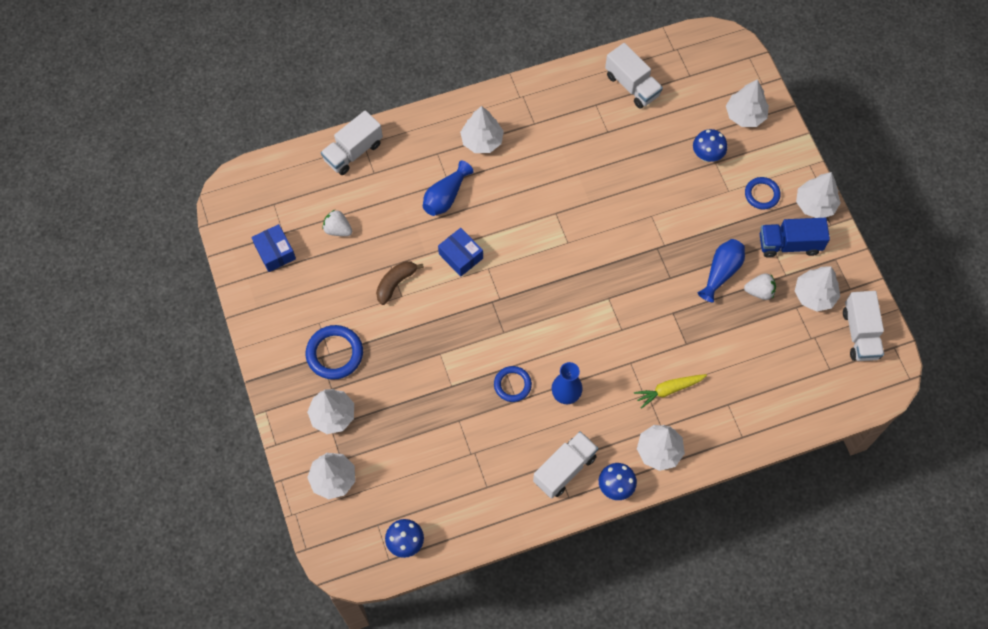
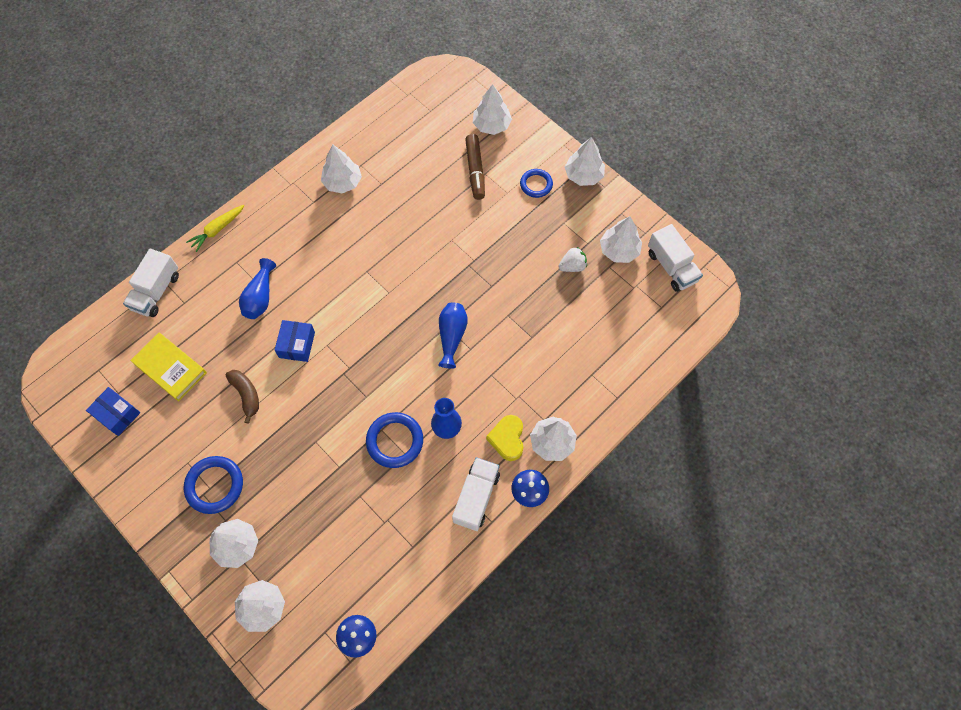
camera: 25 degrees left, 0 degrees up
(338, 229) = (170, 368): white strawberry -> yellow book
(395, 283) = (246, 395): brown banana -> brown banana turned 135 degrees clockwise
(460, 256) = (297, 345): blue box -> blue box turned 75 degrees clockwise
(482, 140) = (272, 235): white tree -> white tree (342, 182)
(512, 385) = (395, 441): blue ring -> blue ring, size x1.53
(618, 429) = (507, 439): none -> yellow heart
(632, 85) = (385, 137): white truck -> none
(669, 390) = (535, 384): yellow carrot -> yellow carrot (217, 230)
(707, 156) = (475, 171): blue mushroom -> brown marker
(721, 272) = (533, 263): blue vase -> blue vase (452, 336)
(789, 244) = (578, 216): blue truck -> none

